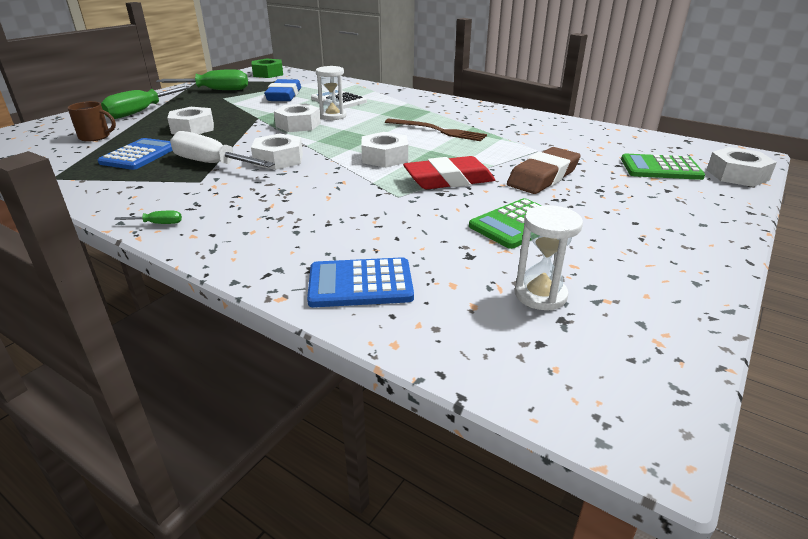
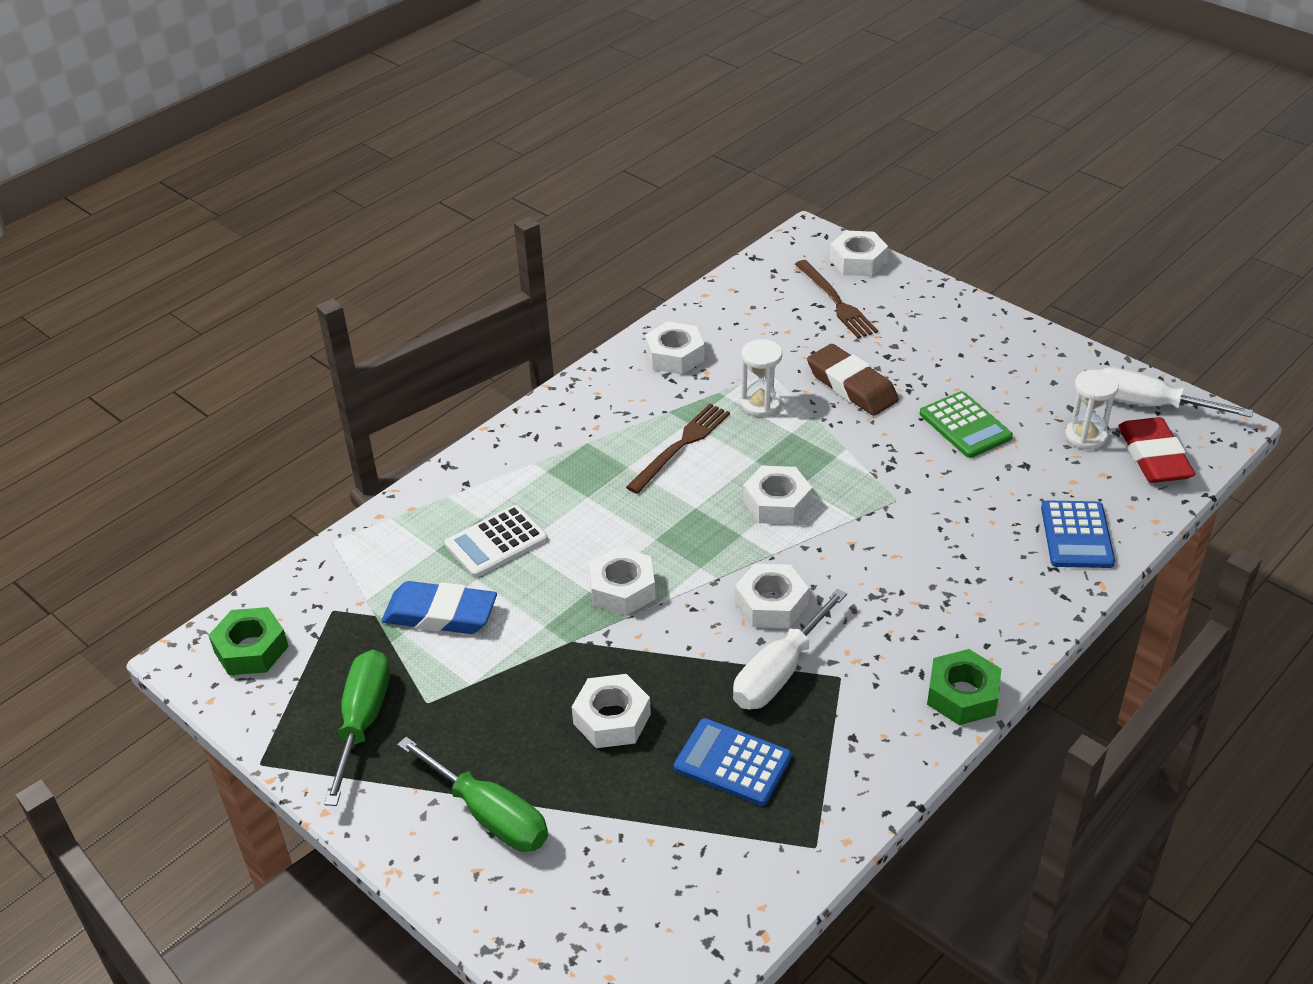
camera: 80 degrees left, 10 degrees up
(95, 137) = (632, 846): brown mug -> none
(158, 224) = (962, 695): green screwdriver -> green nut
(333, 116) = (585, 550): white hourglass -> white hourglass (760, 404)
(449, 180) = (855, 456): red eraser -> red eraser (1153, 457)
(535, 125) = (674, 356): none -> white nut
(642, 350) = (1148, 405): none -> white screwdriver
(660, 168) = (836, 302): green calculator -> brown fork

